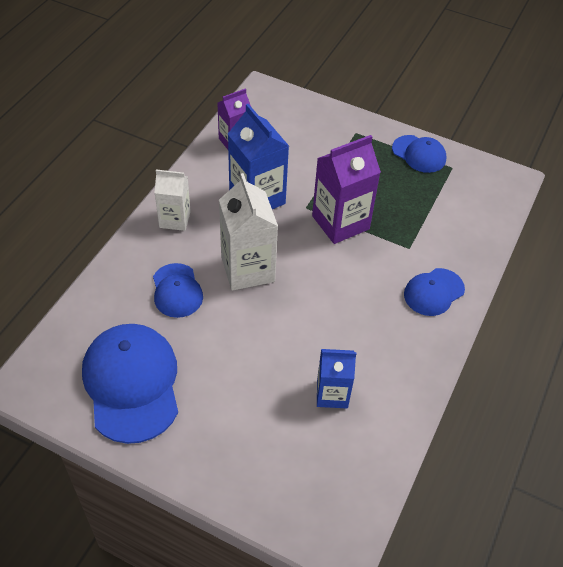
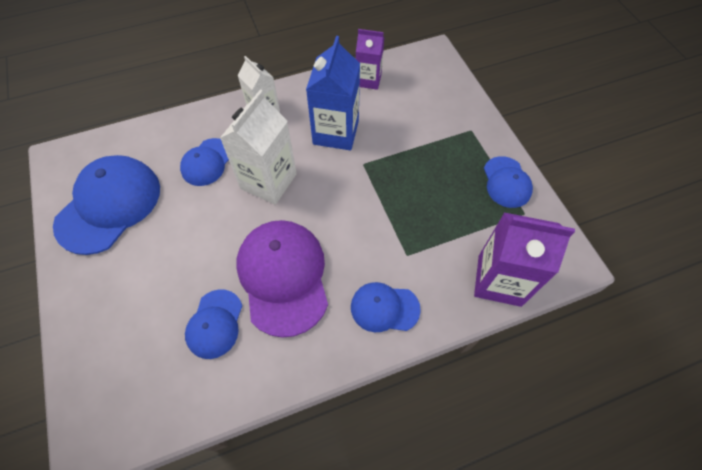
camera: 45 degrees right, 10 degrees up
(332, 394) = (215, 324): blue carton -> blue cap
(340, 222) = (375, 194): purple carton -> purple carton (499, 280)
(342, 325) = (283, 277): none -> purple cap

